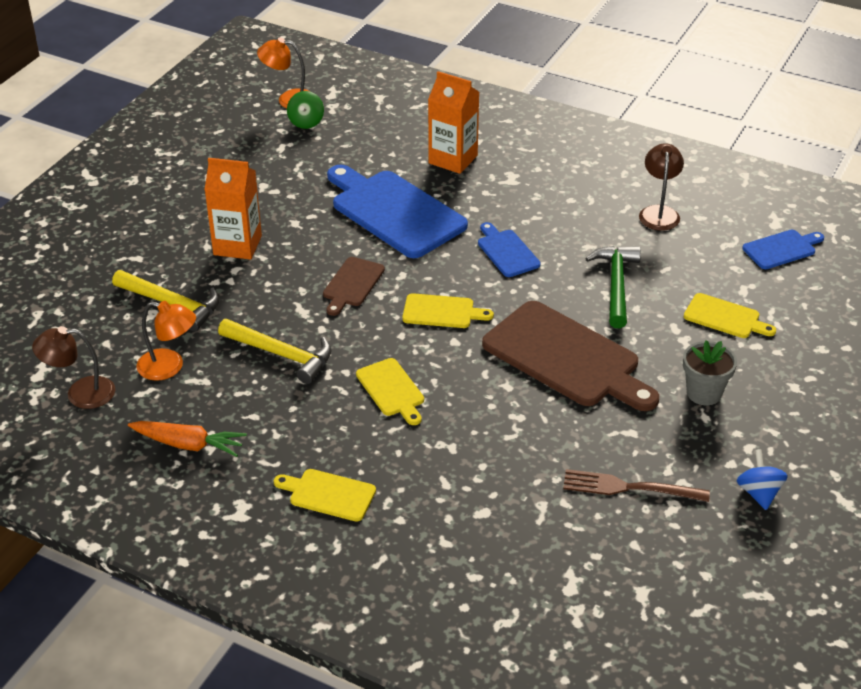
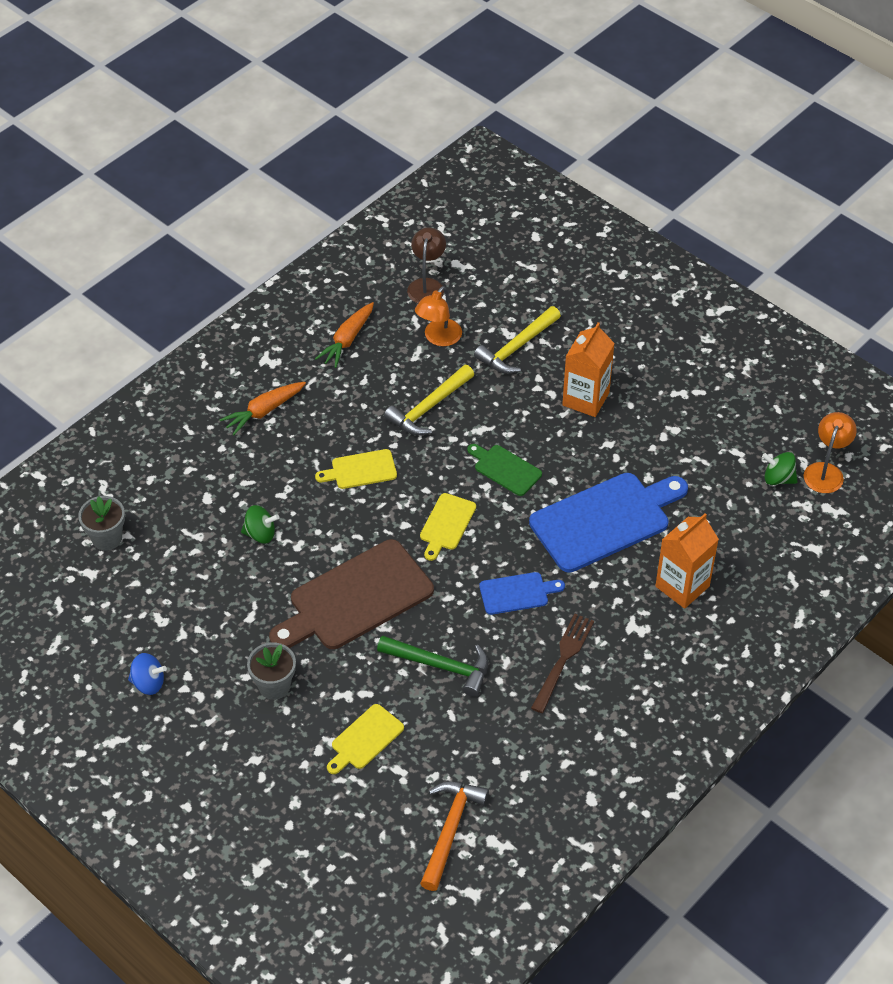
camera: 105 degrees right, 10 degrees up
(328, 494) = (263, 411): yellow cutting board -> orange carrot
(352, 284) = (505, 469): brown cutting board -> green cutting board
(515, 451) = (260, 534): none -> green spinning top
(583, 592) = (107, 538): none -> grey flower pot
(629, 488) = (191, 597): brown fork -> brown fork (563, 660)
(659, 212) = (542, 740): brown lamp -> none
(782, 249) = (450, 830): blue cutting board -> orange hammer

